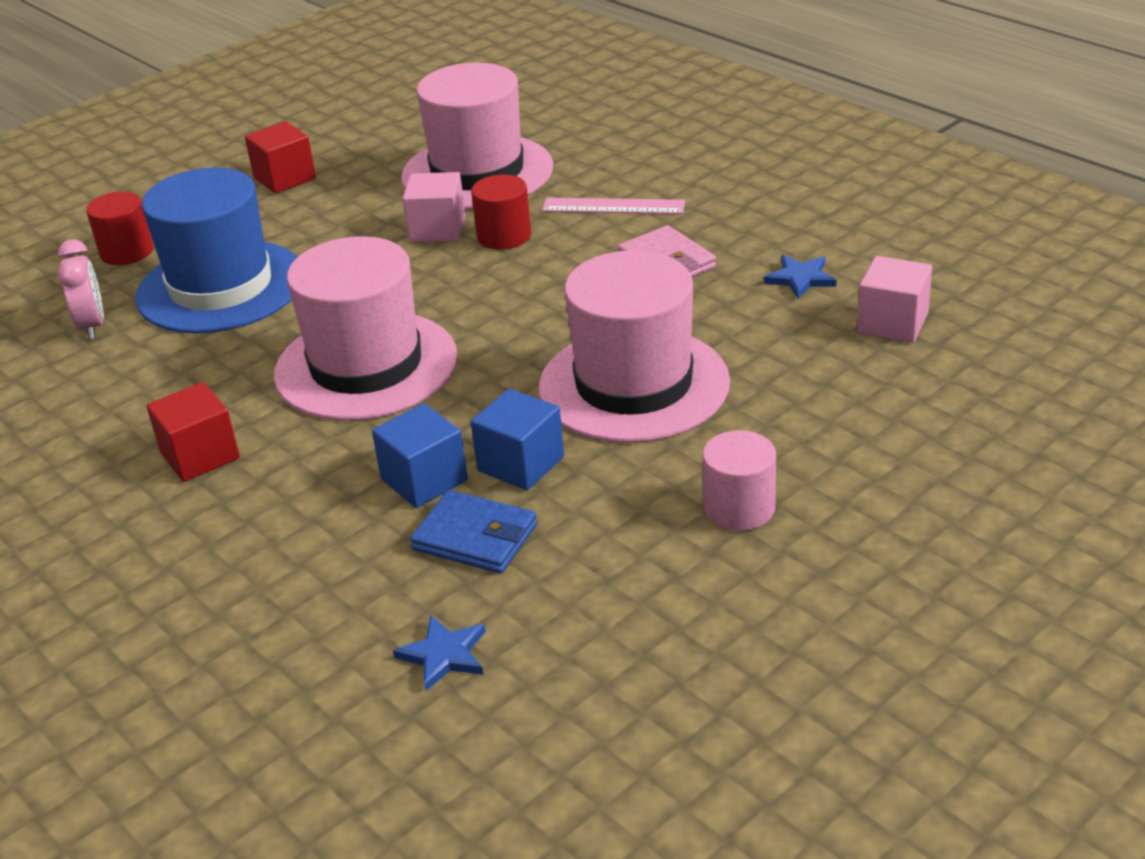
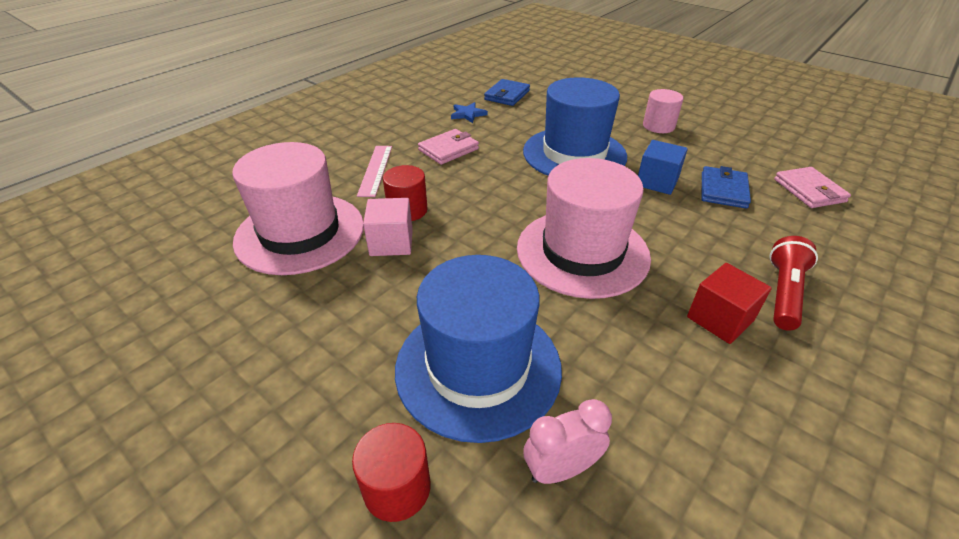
camera: 100 degrees left, 5 degrees up
(214, 525) = (783, 293): none -> red flashlight
(285, 178) = (256, 365): red cube -> none
(424, 480) = (688, 212): blue cube -> none
(444, 655) = (809, 190): blue star -> pink wallet
(634, 385) = (574, 154): pink hat -> blue hat
(892, 323) = (507, 95): pink cube -> blue wallet

